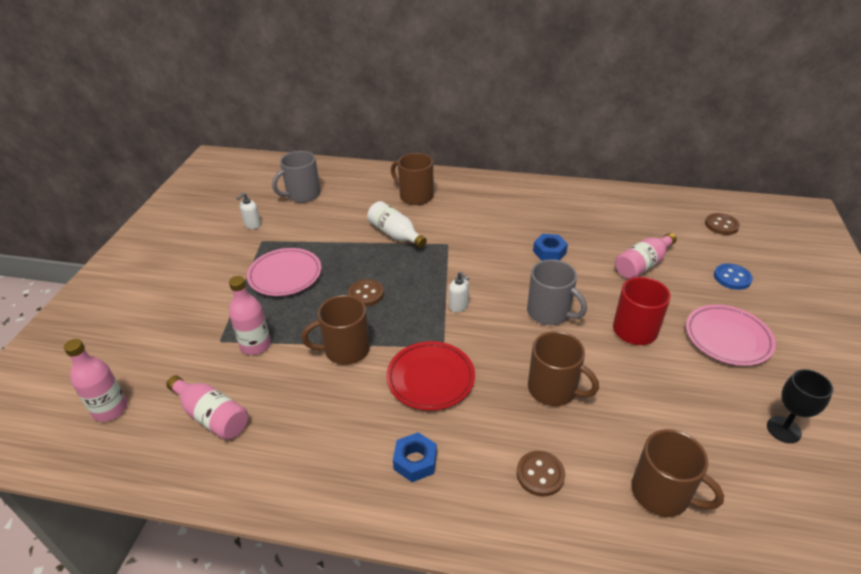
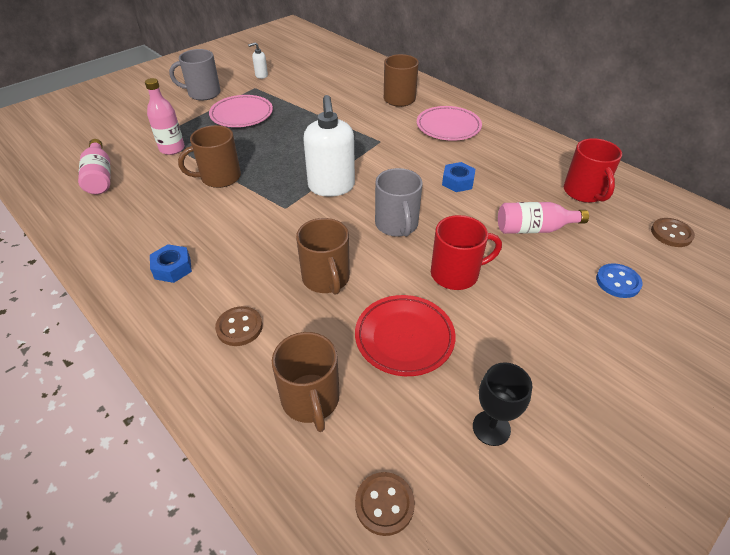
camera: 35 degrees right, 5 degrees up
(110, 409) = (59, 146): pink bottle -> none
(302, 195) = (317, 68): grey mug -> grey mug (203, 93)
(345, 350) = (219, 177): brown mug -> brown mug turned 45 degrees counterclockwise
(366, 294) = (277, 149): brown button -> brown button (384, 504)
(395, 234) = (349, 119): white bottle -> none
(430, 378) = (249, 223): red plate -> red plate (404, 338)
(458, 306) = (331, 187): white soap dispenser -> white soap dispenser, size x2.25
(640, 219) = (584, 192): none -> red mug
(727, 338) = (539, 326): pink plate -> pink plate (448, 127)

